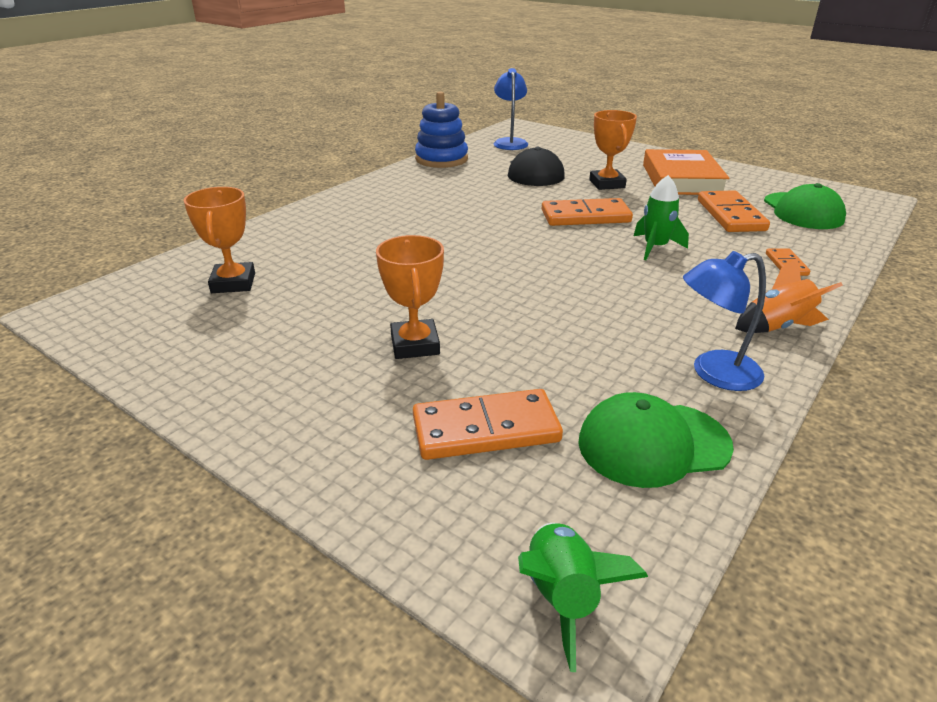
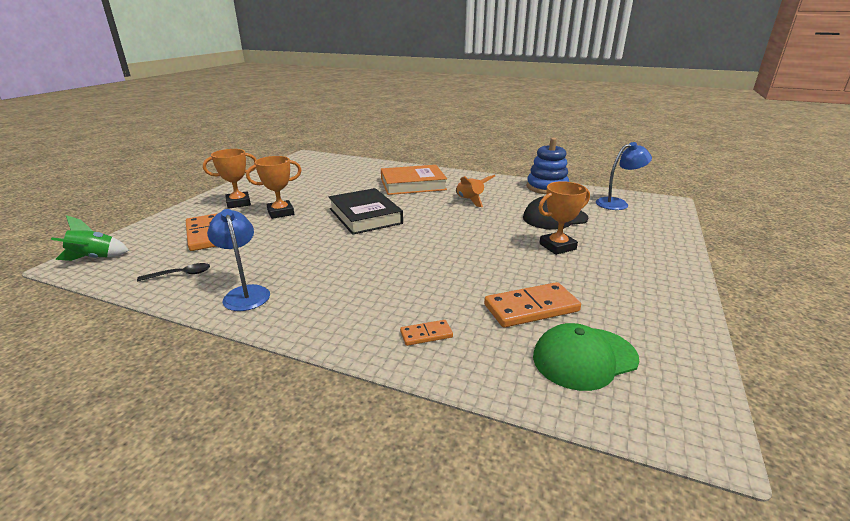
camera: 75 degrees right, 5 degrees down
(233, 283) = (336, 172): orange trophy -> orange trophy (238, 203)
(473, 271) = (365, 216): none -> black book
(585, 216) = (475, 242): orange domino -> none
(653, 444) = (180, 274): green cap -> black spoon
(655, 247) = (430, 271): green rocket -> none
(682, 179) = (611, 282): orange book -> orange book (413, 184)
(778, 327) = (307, 322): orange rocket -> orange rocket (470, 200)

